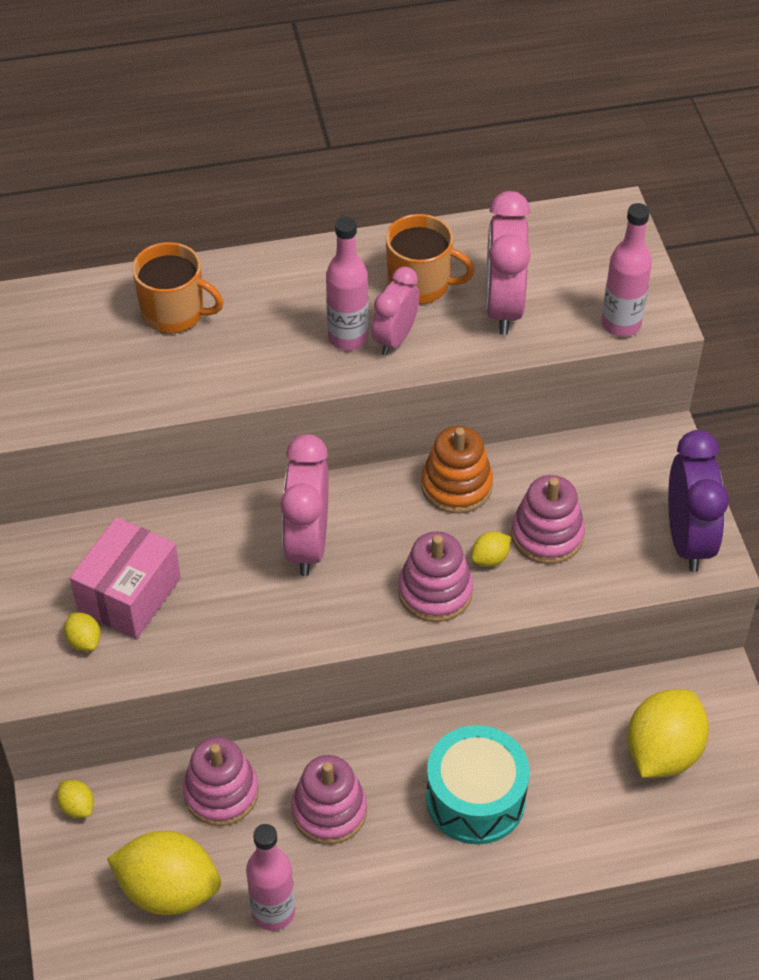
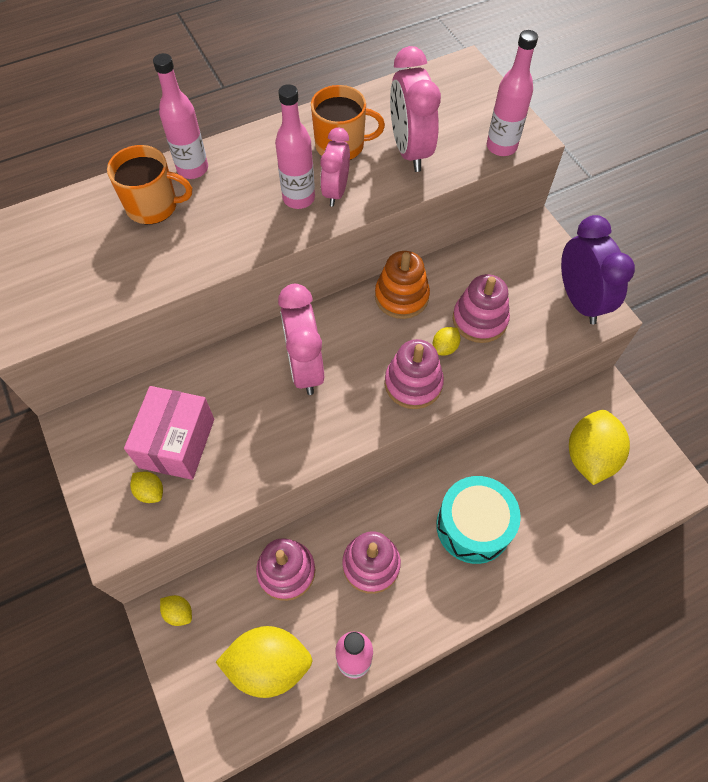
camera: 15 degrees left, 10 degrees up
(232, 278) = (192, 169): none -> pink bottle

